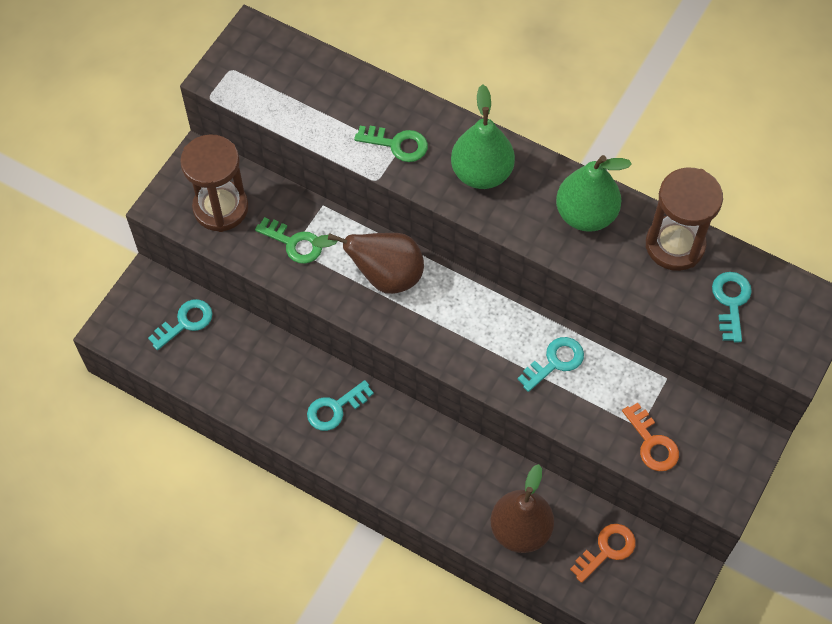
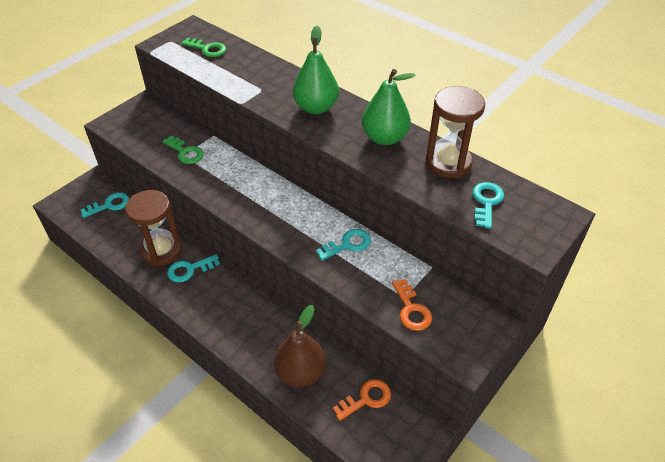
camera: 10 degrees right, 15 degrees down
(221, 208) = (146, 128): brown hourglass -> brown hourglass (161, 251)
(383, 276) = (239, 177): brown pear -> none
(397, 144) = (263, 87): green key -> green key (207, 49)

